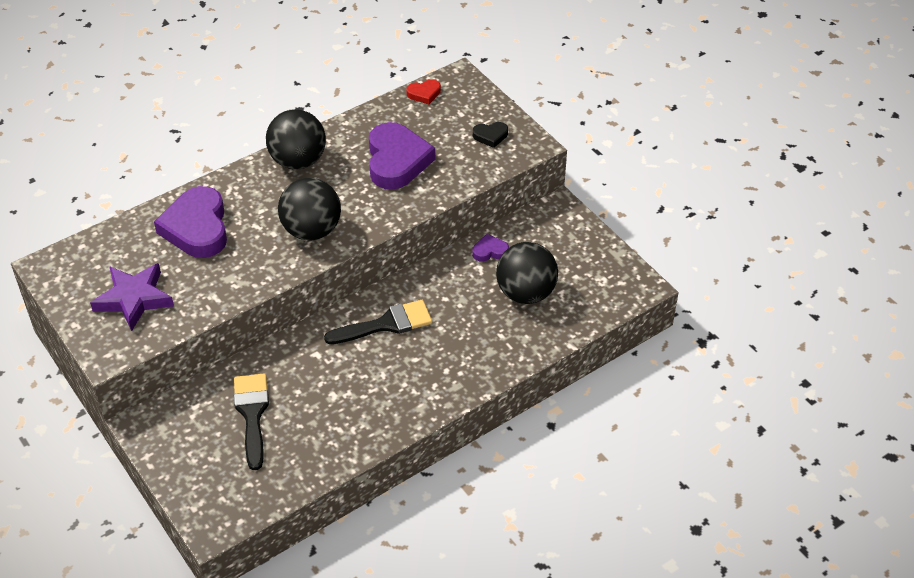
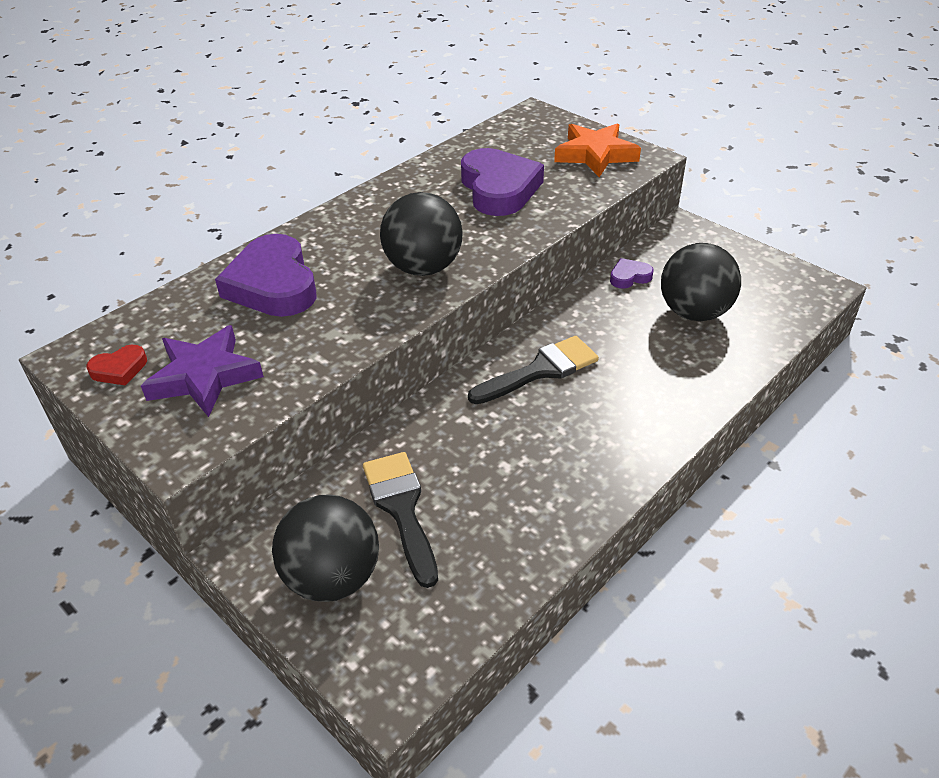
camera: 10 degrees left, 5 degrees down
(298, 161) = (381, 203): black ball -> black ball (332, 577)
(424, 94) = (502, 129): red heart -> red heart (119, 369)
(490, 136) = (595, 155): black heart -> orange star

